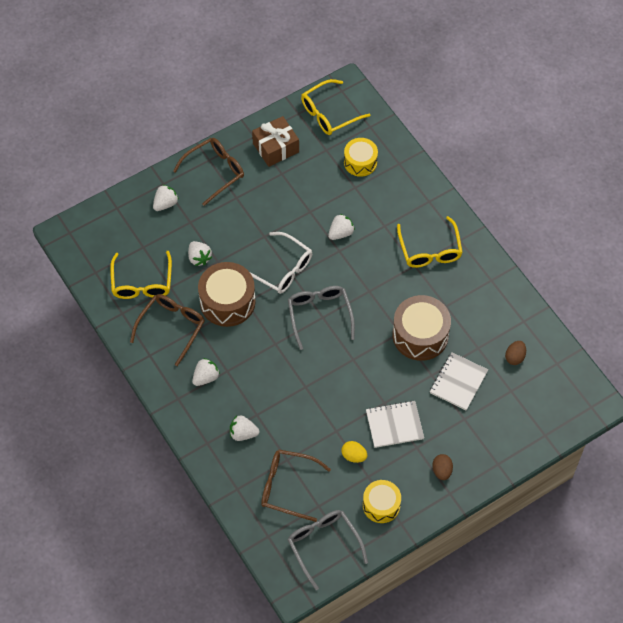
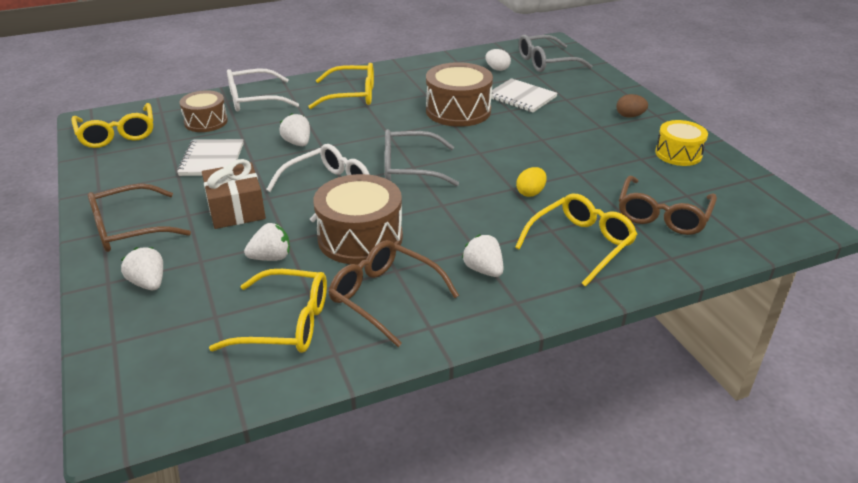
camera: 80 degrees left, 25 degrees down
(215, 171) = (129, 229): brown glasses -> brown glasses turned 90 degrees counterclockwise
(243, 433) = (581, 244): white strawberry -> yellow glasses
(276, 148) = (133, 175): brown gift -> brown gift (236, 209)
(323, 545) = (742, 196): grey glasses -> grey glasses (546, 62)
(354, 456) = (614, 164): yellow egg -> yellow egg (530, 193)
(360, 162) = (206, 122): yellow drum -> brown drum
(394, 425) = (572, 136): white notebook -> white notebook (212, 159)
(405, 182) = (254, 99): none -> white glasses
(515, 357) = (497, 69): brown egg -> white egg

